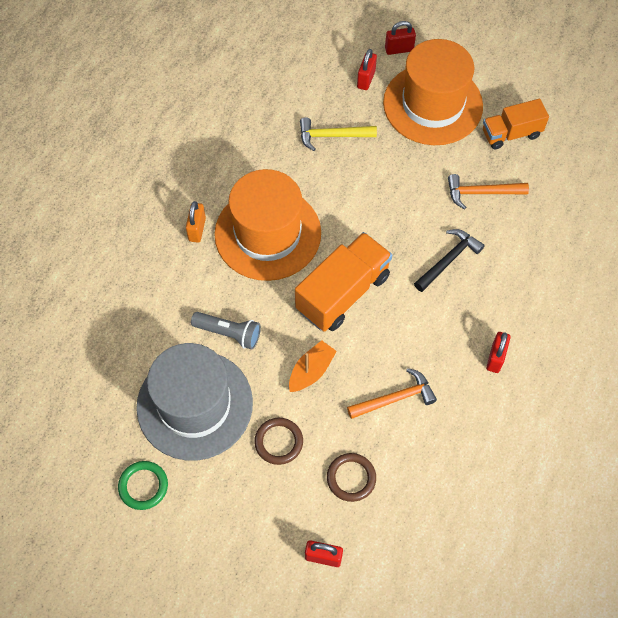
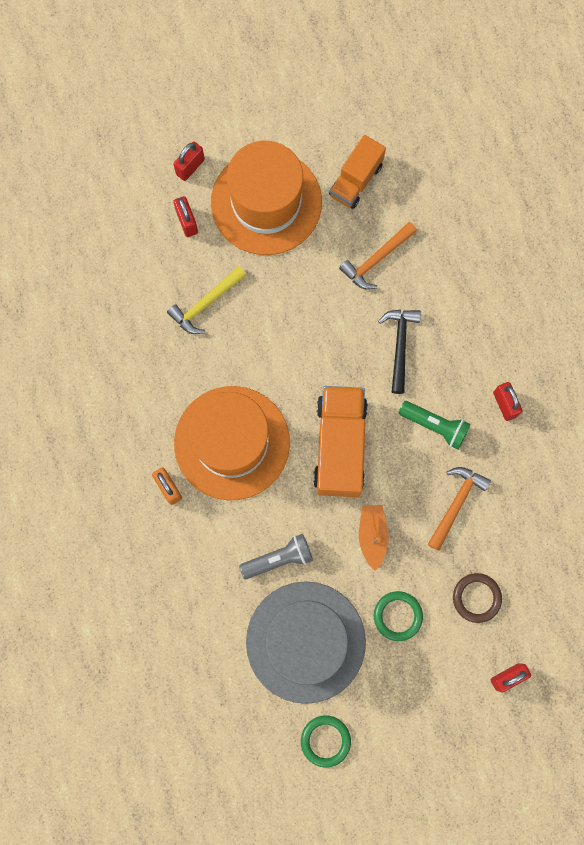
camera: 40 degrees left, 15 degrees up
(278, 442) = (397, 616): brown ring -> green ring
(427, 332) = (435, 426): none -> green flashlight

